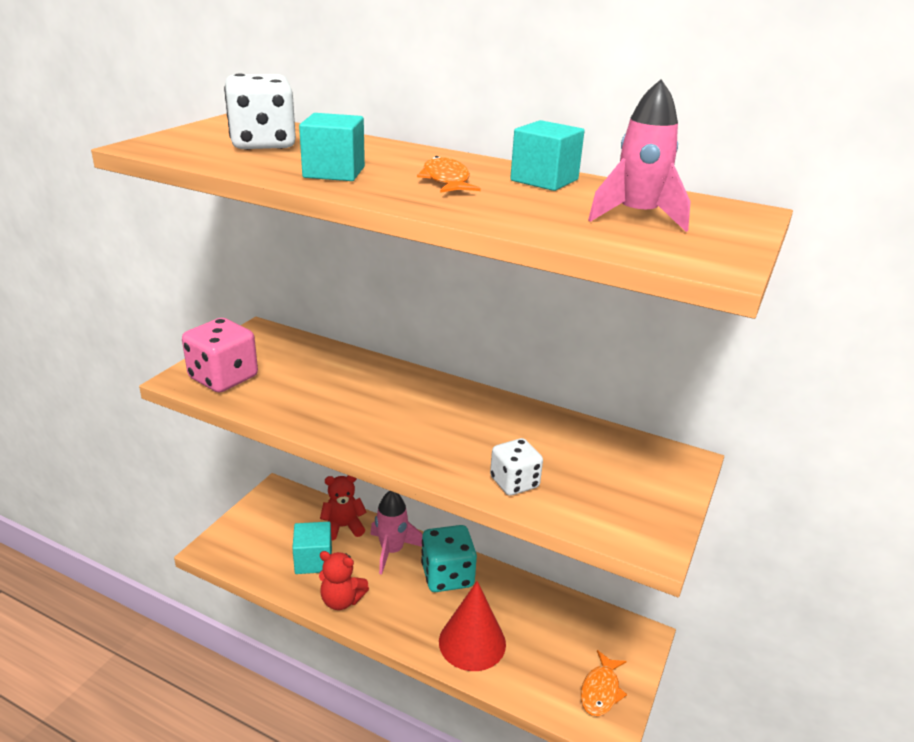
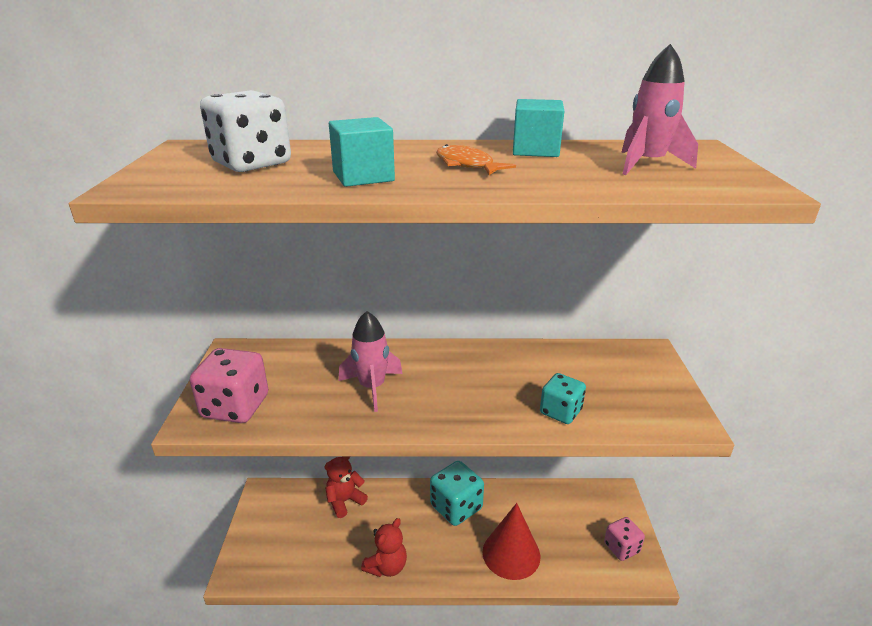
camera: 25 degrees left, 0 degrees up
(313, 560) = (339, 542): turquoise cube -> none
(341, 600) = (387, 566): red teddy bear -> red teddy bear turned 45 degrees counterclockwise
(392, 551) = (399, 505): pink rocket -> pink rocket (372, 387)
(514, 482) = (560, 412): white dice -> turquoise dice
(601, 690) = (621, 548): orange fish -> pink dice

